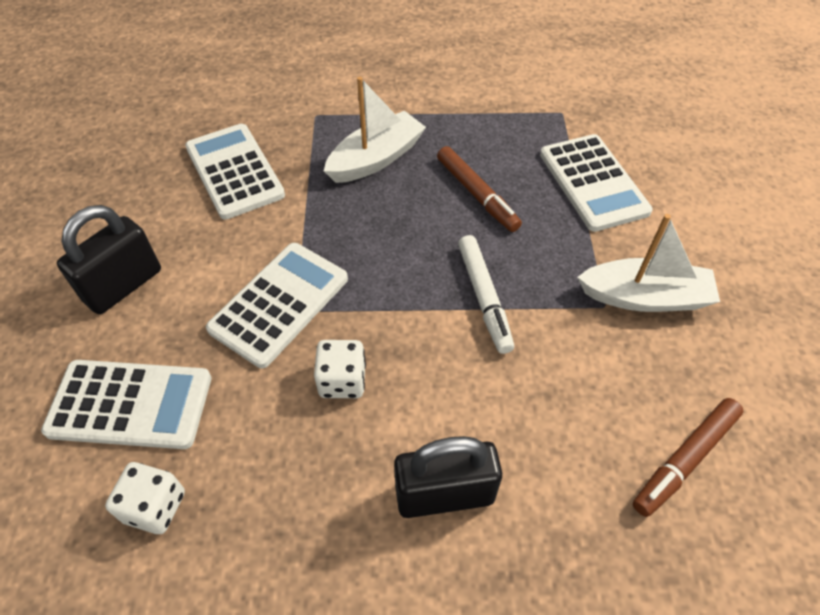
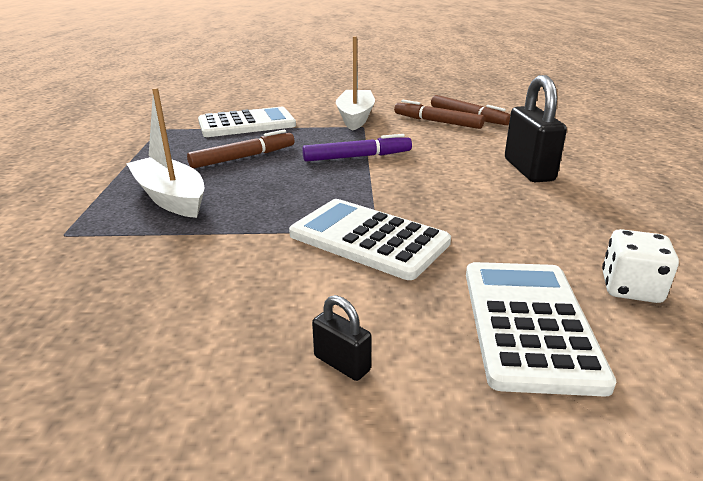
camera: 90 degrees left, 25 degrees down
(123, 285) = (342, 363): black padlock -> black padlock, size x0.49
(235, 171) = (137, 286): white calculator -> none
(342, 380) = (450, 205): white dice -> none
(484, 298) = (357, 157): white marker -> purple marker
(645, 406) = (437, 122): none -> brown marker

